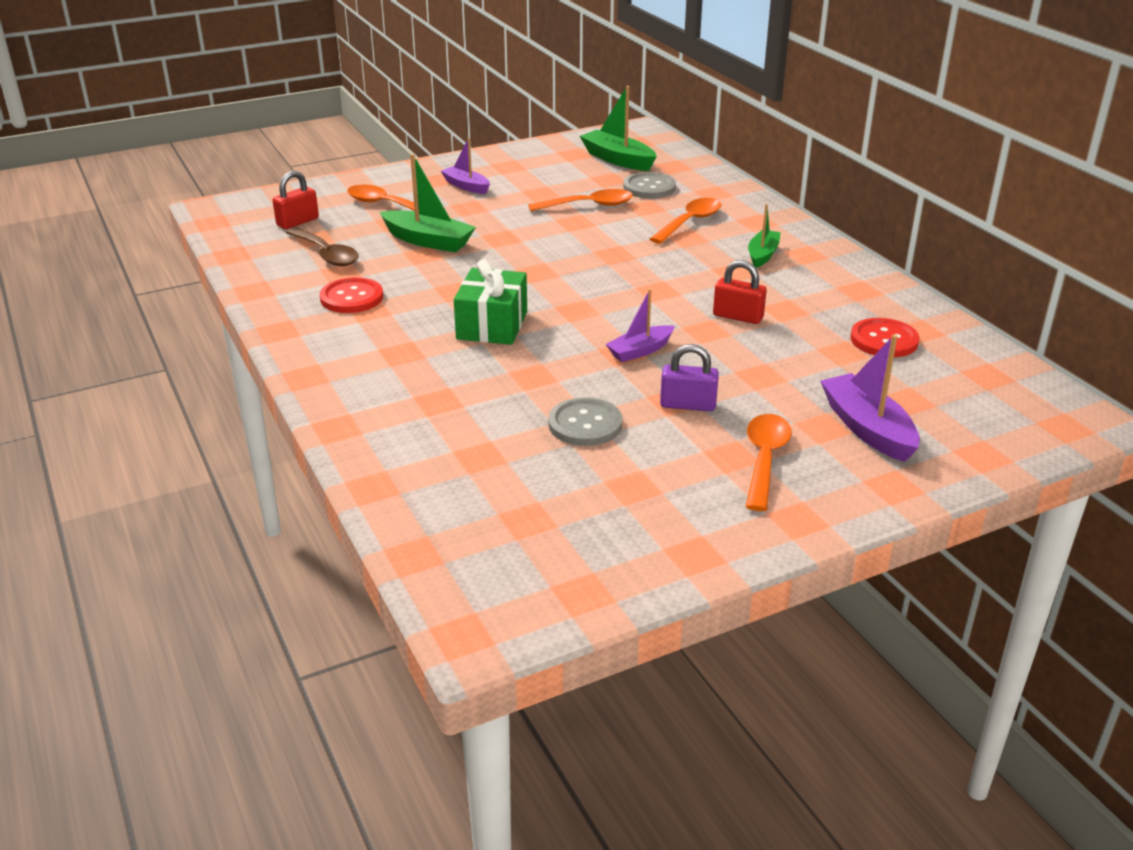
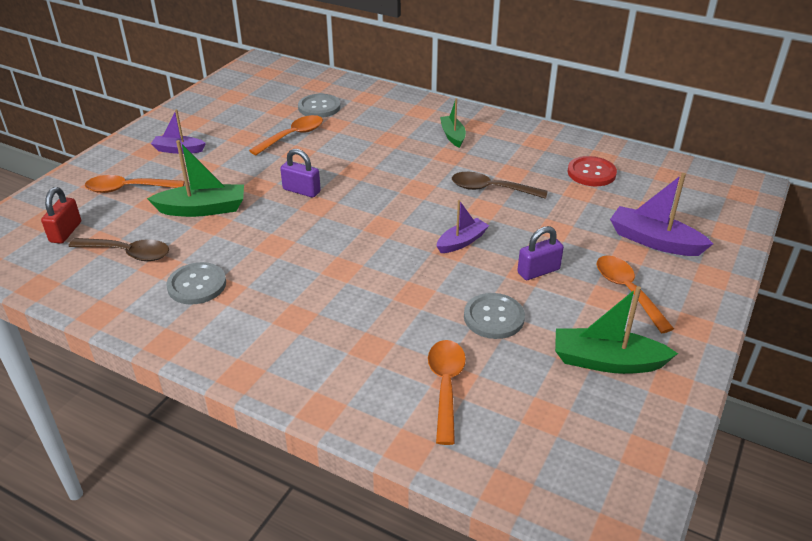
camera: 35 degrees left, 5 degrees up
(351, 297) = (197, 285): red button -> grey button
(492, 325) = (337, 264): green gift -> none
(537, 255) = (301, 190): none -> purple padlock
(618, 159) = (271, 91): green boat -> green boat (606, 361)
(640, 351) = (461, 242): purple boat -> purple boat turned 150 degrees counterclockwise
(690, 222) = (378, 126): orange spoon -> orange spoon (445, 386)
(738, 316) = (491, 189): red padlock -> brown spoon

